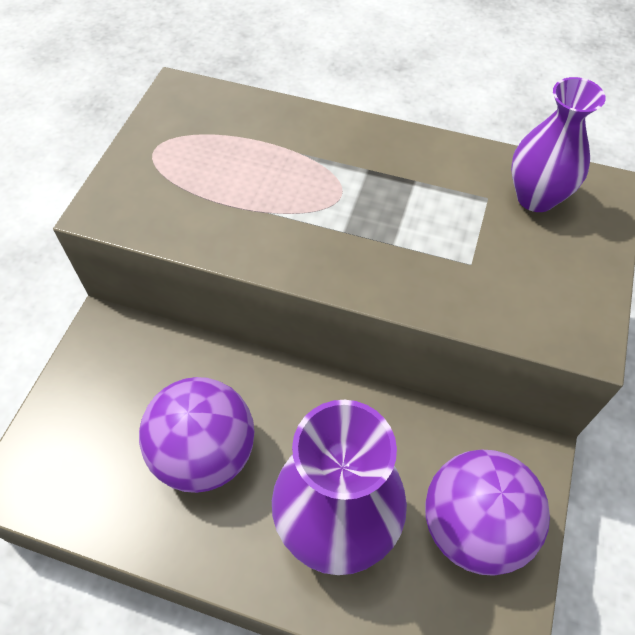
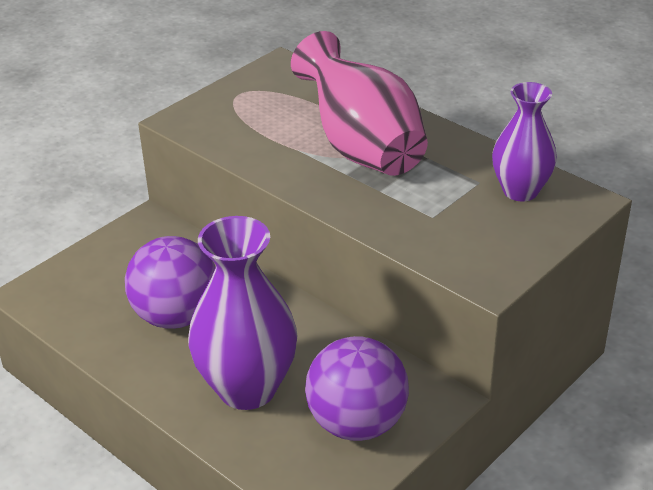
camera: 25 degrees right, 20 degrees down
(338, 188) = (361, 148): none -> pink vase

